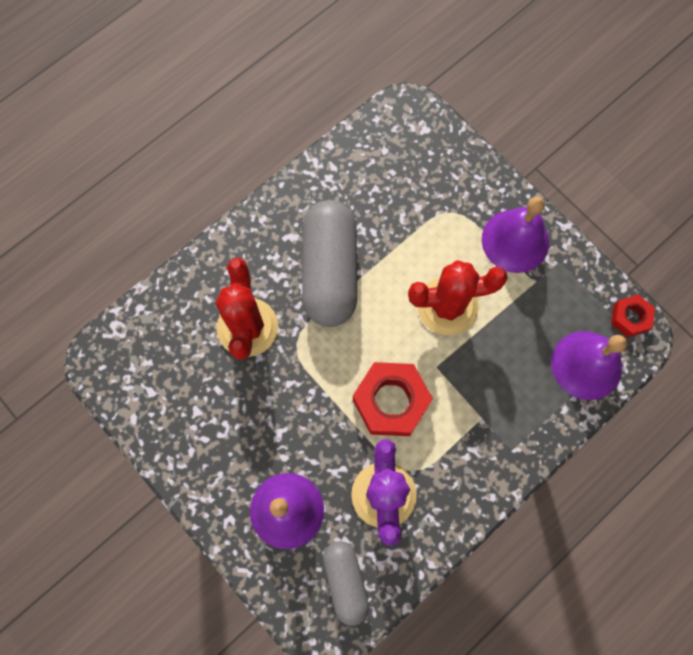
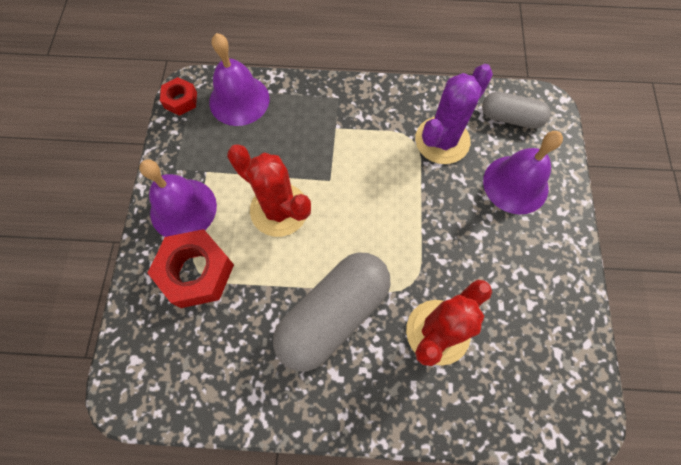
camera: 135 degrees left, 5 degrees down
(345, 581) = (510, 118): grey capsule -> grey capsule turned 75 degrees clockwise
(391, 401) = (382, 186): red nut -> red nut (196, 272)

